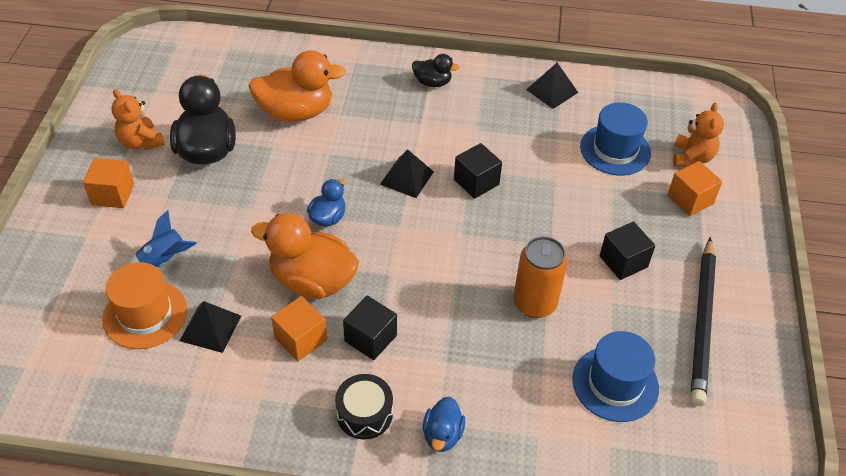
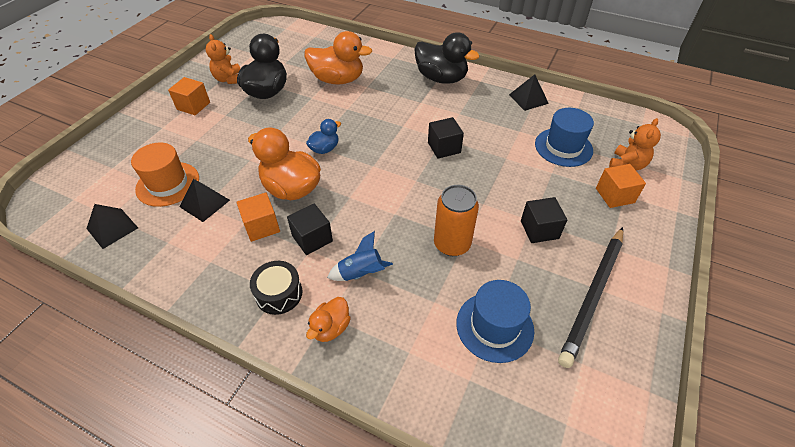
camera: 20 degrees right, 0 degrees up
(164, 261) = (200, 152): blue rocket -> blue rocket (361, 273)
(406, 177) = (393, 134): black pyramid -> black pyramid (112, 228)
(432, 82) = (441, 78): black duck -> black duck, size x1.91
(442, 435) = (330, 328): blue duck -> orange duck

